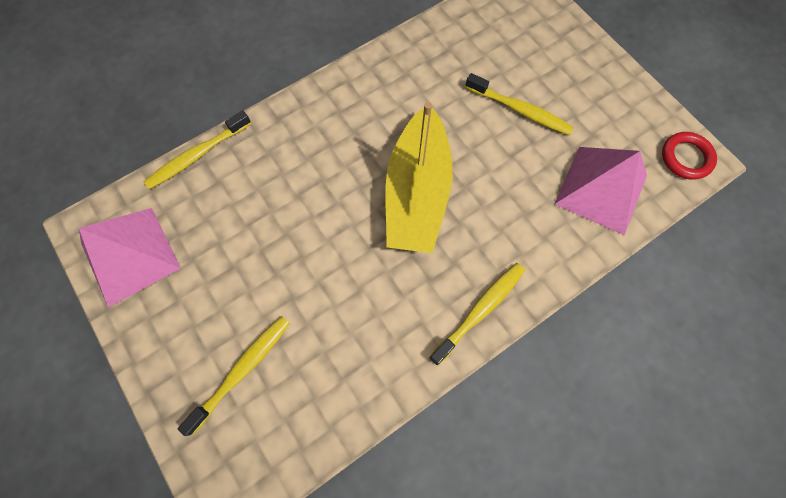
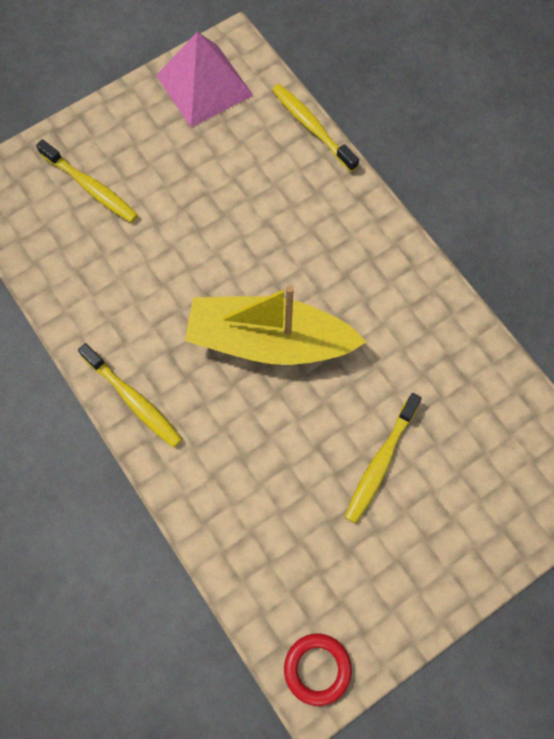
camera: 90 degrees right, 0 degrees up
(601, 189) = (272, 549): pink pyramid -> none

